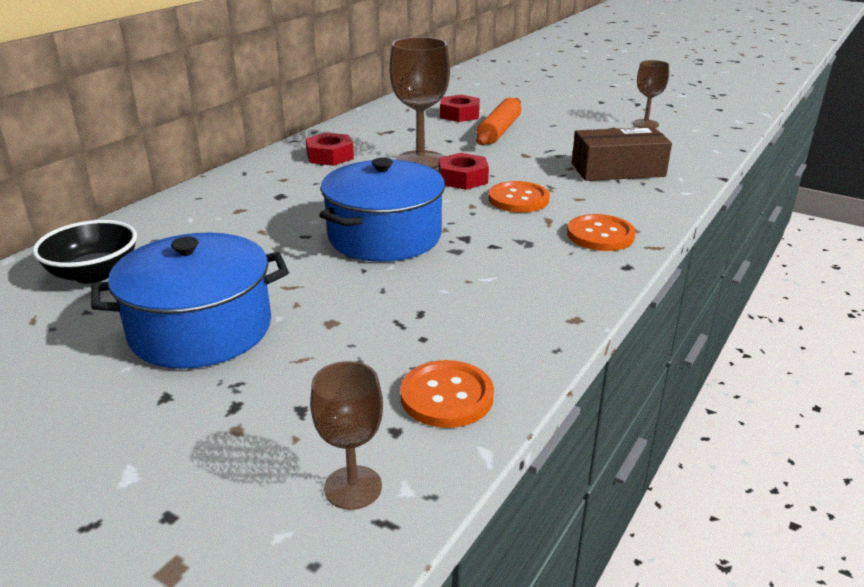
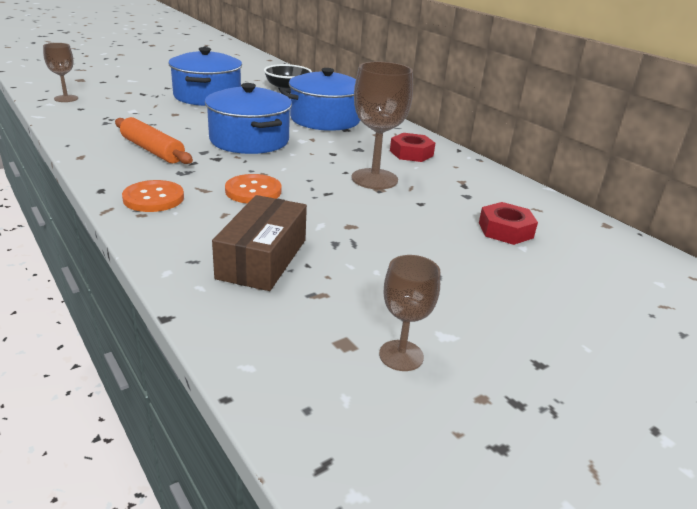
camera: 110 degrees right, 0 degrees up
(250, 213) = (325, 119): none -> blue pot
(446, 396) = (81, 119): orange button -> none
(463, 178) = (318, 183): red nut -> none
(499, 131) = (434, 235): orange rolling pin -> orange rolling pin (152, 150)

